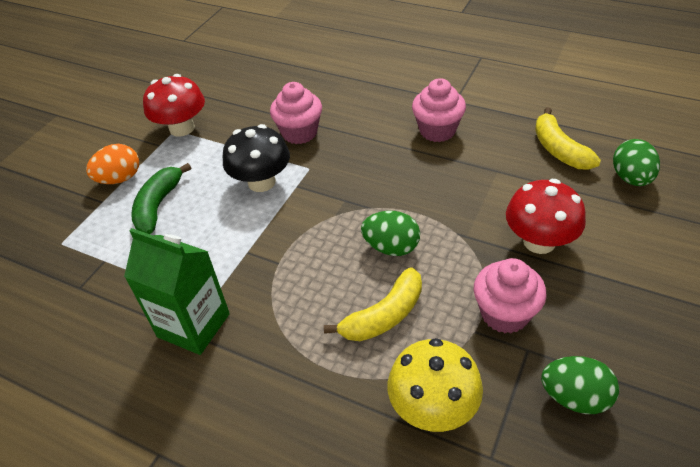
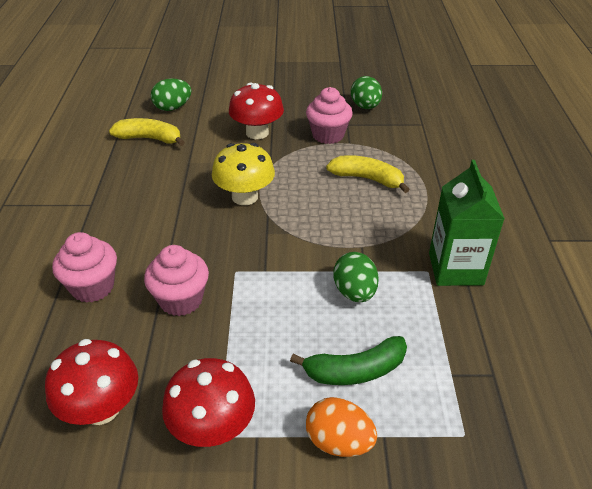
camera: 120 degrees left, 5 degrees down
(236, 88) = (101, 408): none -> red mushroom
(261, 182) = (273, 298): black mushroom -> none
(391, 247) = (304, 192): green egg -> green egg (354, 292)
(433, 408) = (413, 146): yellow mushroom -> yellow mushroom (245, 197)
(437, 130) = (144, 204): pink cupcake -> pink cupcake (92, 287)
(559, 149) = (150, 139): yellow banana -> yellow banana turned 120 degrees counterclockwise

